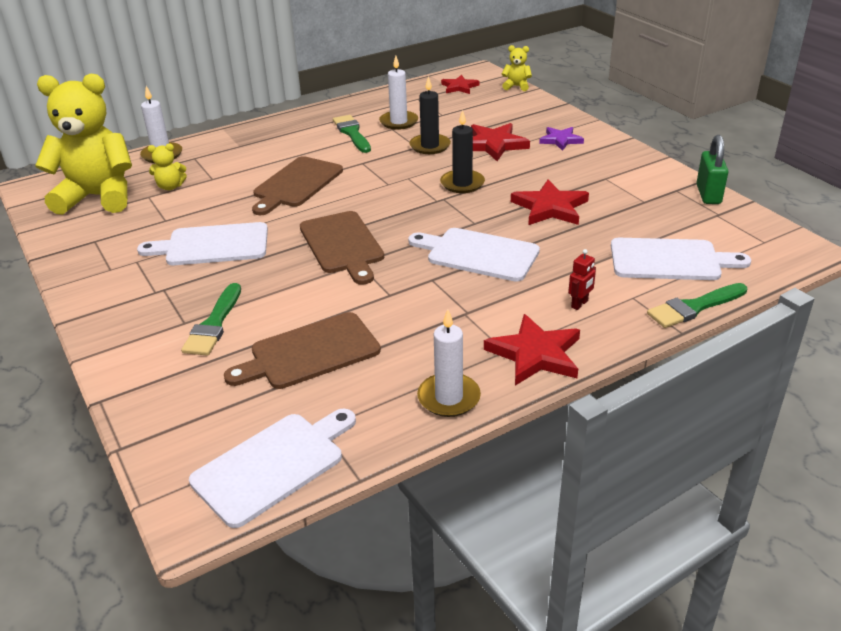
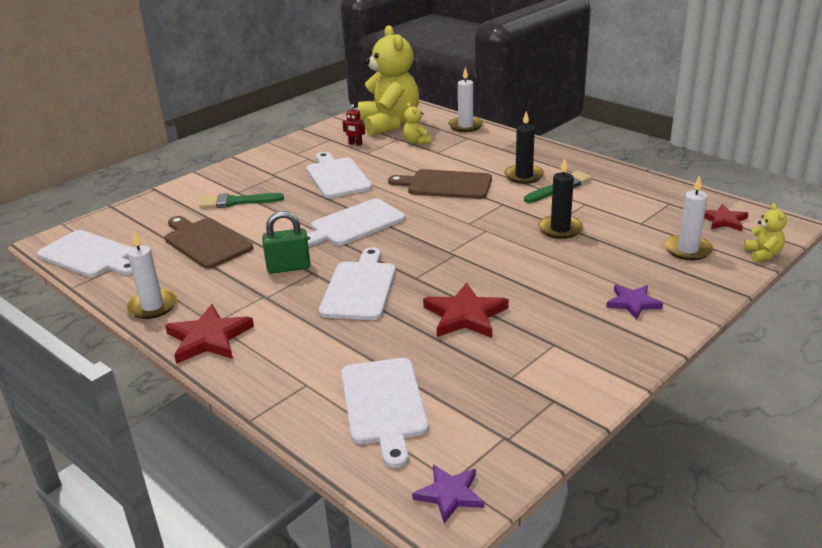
camera: 75 degrees right, 5 degrees down
(342, 245) = (354, 224): brown cutting board -> white cutting board
(398, 122) = (602, 204): white candle -> white candle (687, 250)
(462, 183) = (490, 259): black candle -> black candle (524, 176)
(494, 144) = (589, 263): red star -> none
(579, 304) = (288, 353): red robot -> red robot (355, 144)
(694, 307) = (294, 426): green brush -> none
(708, 194) = (555, 428): green padlock -> green padlock (288, 267)
(779, 244) = (450, 494): none -> purple star

